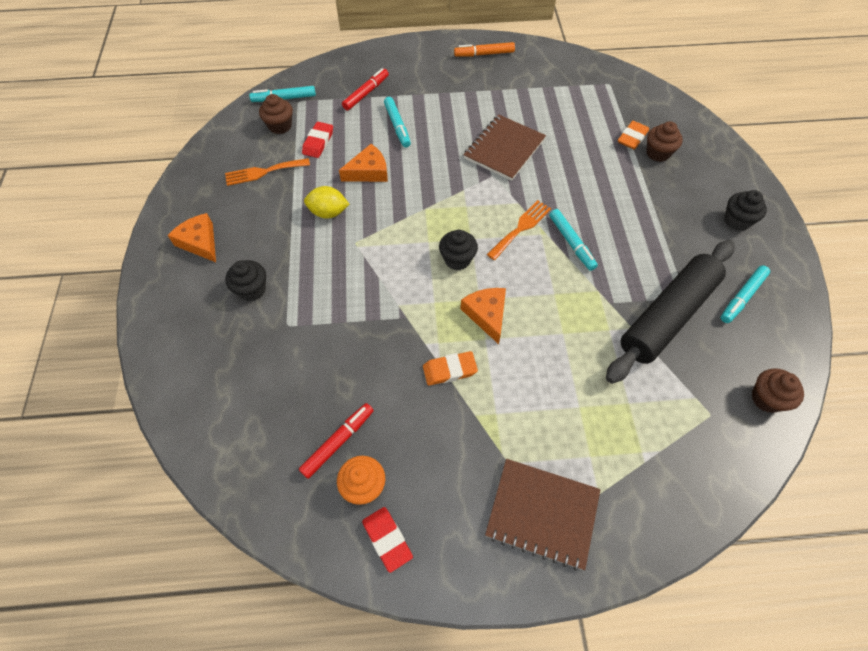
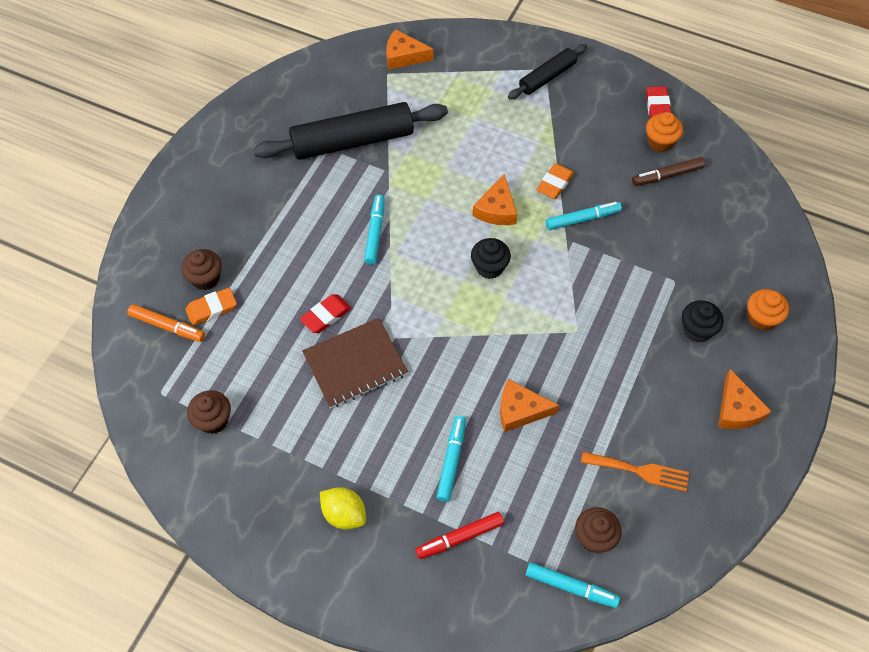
camera: 150 degrees left, 0 degrees up
(194, 327) = (761, 318): none -> orange cupcake
(318, 142) = (558, 484): red eraser -> red eraser (326, 316)
(328, 213) = (588, 379): yellow lemon -> yellow lemon (344, 514)
(337, 442) = (667, 175): red marker -> brown marker
(449, 370) = (555, 183): orange eraser -> orange eraser turned 75 degrees counterclockwise
(484, 54) = (263, 527): orange marker -> orange marker (167, 326)
(521, 228) = (408, 268): orange fork -> none
(542, 513) = (547, 77): brown notebook -> black rolling pin
(716, 450) = (404, 56): none -> orange cheese
(737, 221) = (212, 181): black cupcake -> none
(742, 297) = (280, 126): turquoise marker -> turquoise marker (582, 219)
(766, 398) = (339, 64): brown cupcake -> brown cupcake (213, 420)

